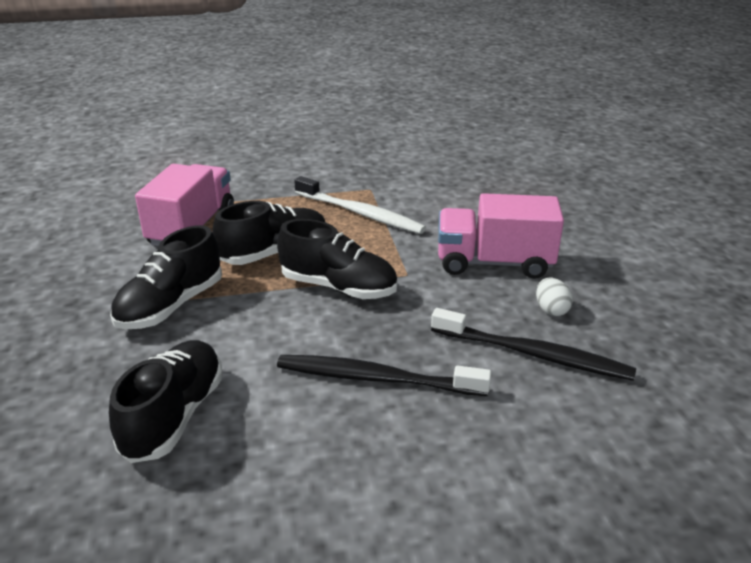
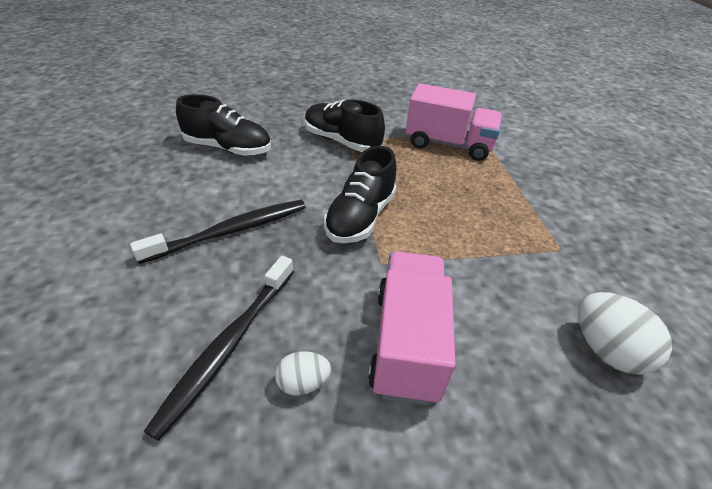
camera: 90 degrees right, 10 degrees up
(274, 253) = (414, 183): black shoe -> none
(361, 213) = (499, 238): white toothbrush -> none
(375, 378) = (231, 231): black toothbrush -> black toothbrush turned 45 degrees clockwise
(470, 188) = (606, 350): none -> white egg

